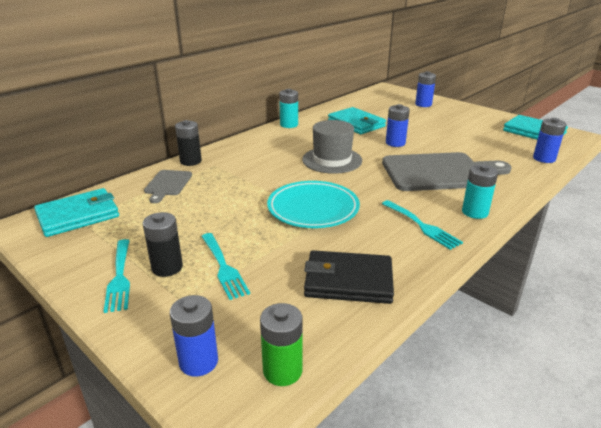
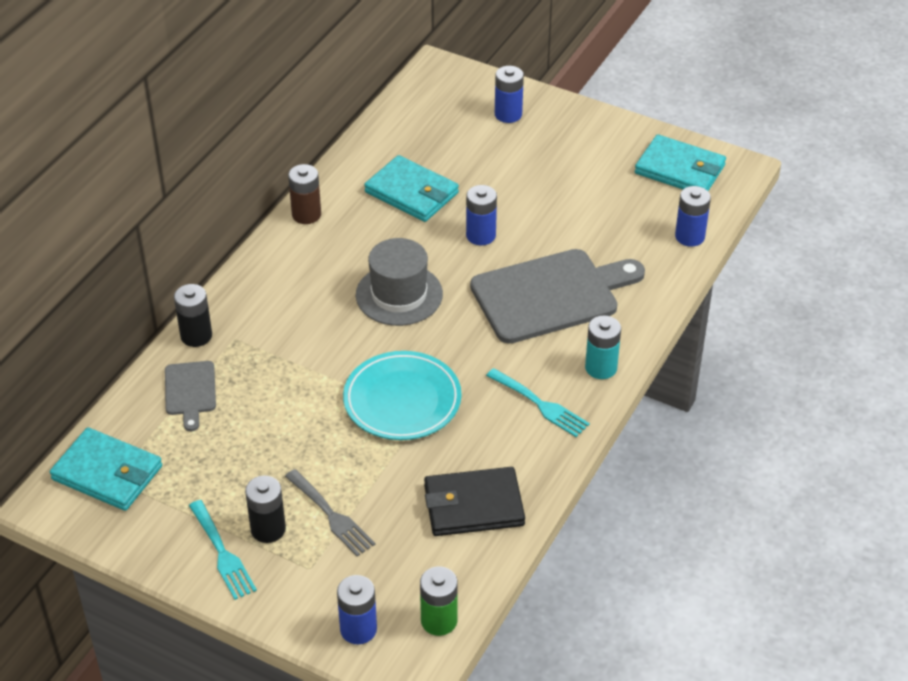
camera: 15 degrees left, 15 degrees up
(78, 215) = (107, 473): turquoise wallet -> turquoise wallet turned 75 degrees clockwise
(223, 267) = (331, 515): turquoise fork -> grey fork
(289, 125) = (306, 214): turquoise battery -> brown battery

